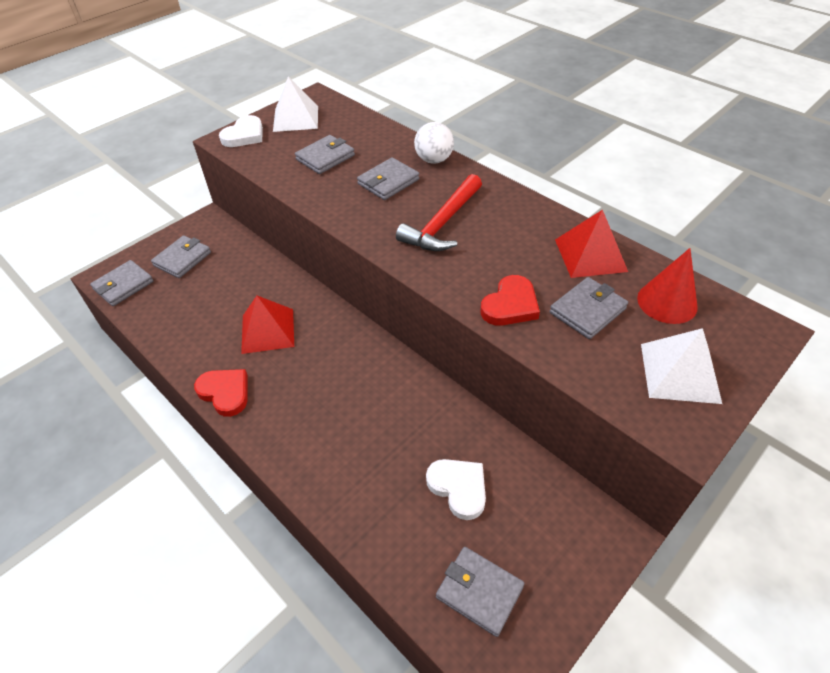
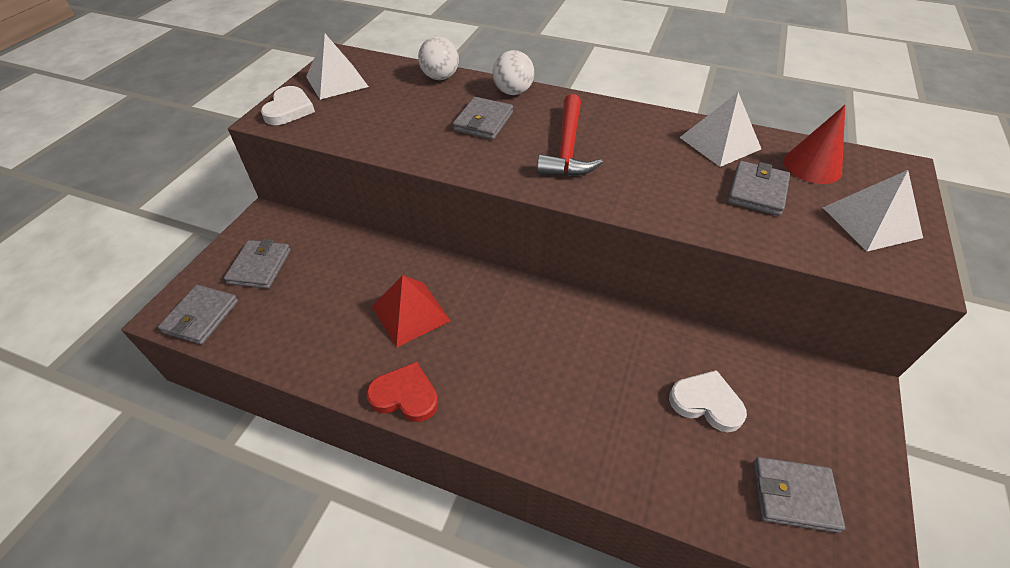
camera: 25 degrees left, 0 degrees up
(325, 157) = (399, 113): grey wallet -> none
(381, 132) = (440, 77): none -> white ball
(510, 305) = (688, 205): red heart -> none
(590, 255) = (720, 143): red pyramid -> white pyramid

